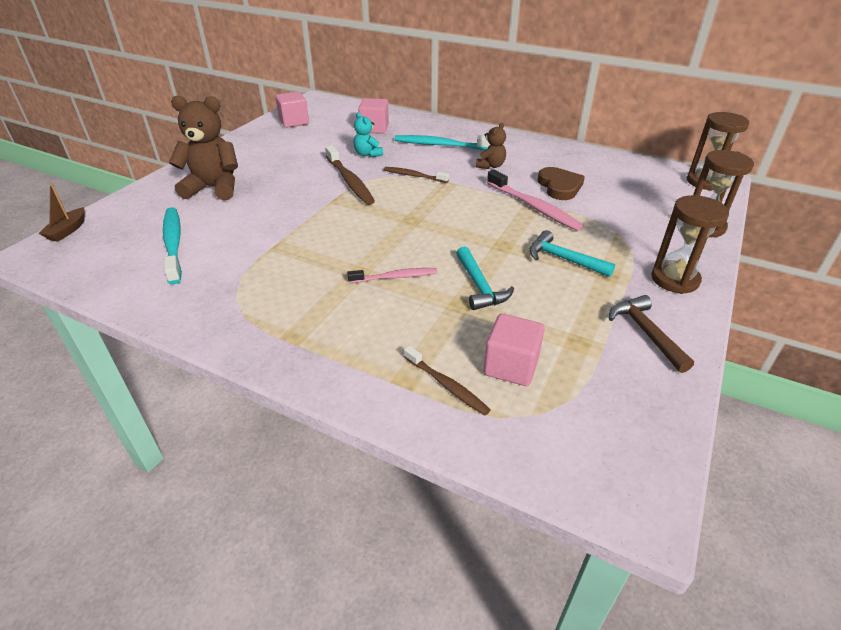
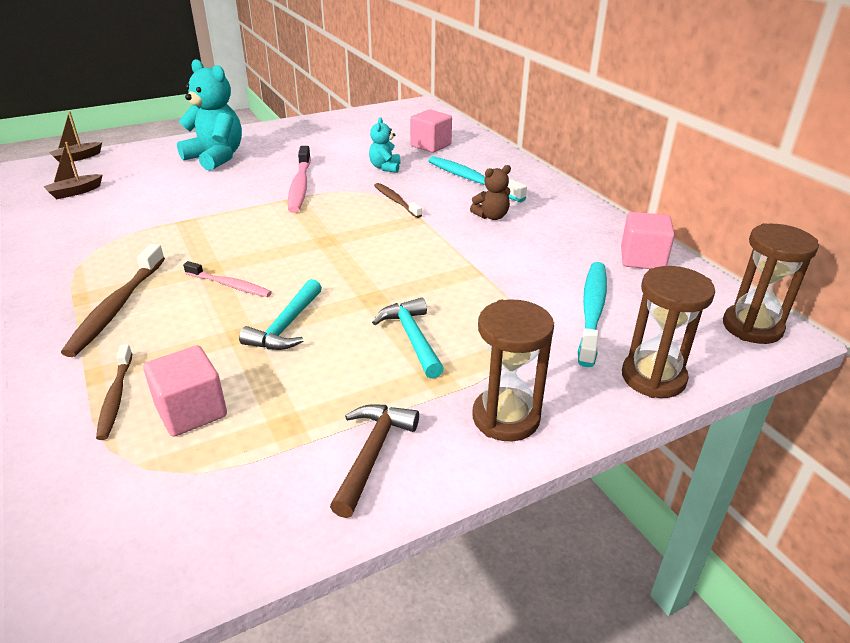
camera: 35 degrees right, 5 degrees down
(124, 260) = (75, 192): none -> brown boat
(173, 244) = (121, 192): turquoise toothbrush -> turquoise toothbrush (592, 311)
(214, 188) = (216, 158): brown teddy bear -> turquoise teddy bear
(294, 122) = (367, 120): pink cube -> pink cube (642, 259)
(350, 181) = (330, 187): brown toothbrush -> brown toothbrush (117, 307)
(534, 207) = (469, 273): pink toothbrush -> pink toothbrush (300, 186)
(559, 186) = (535, 263): brown heart -> none

